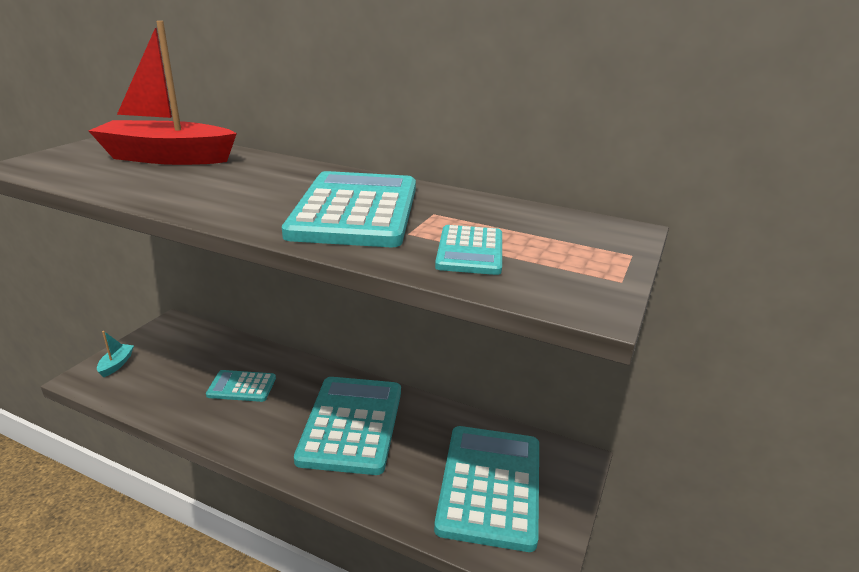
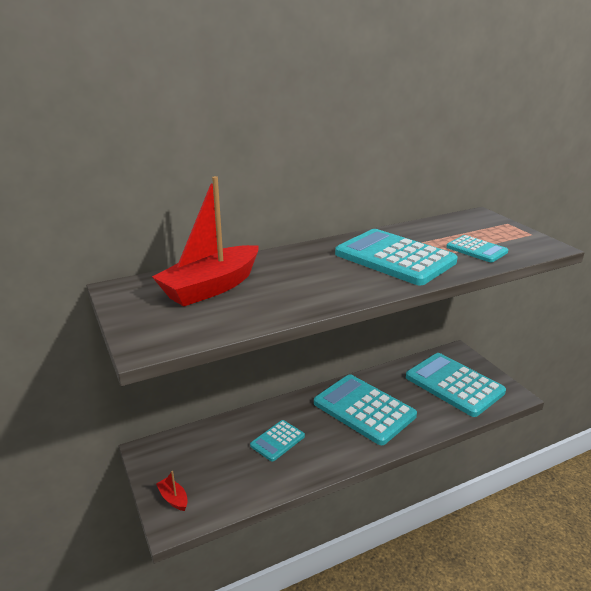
camera: 50 degrees left, 0 degrees up
(116, 364) = (173, 498): turquoise boat -> red boat

